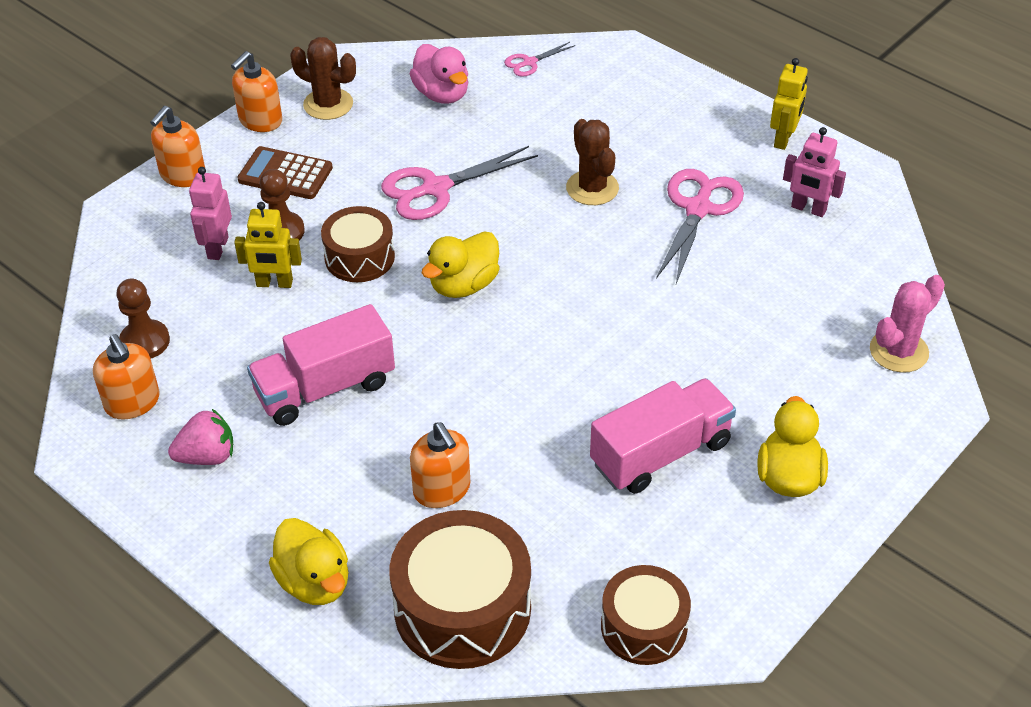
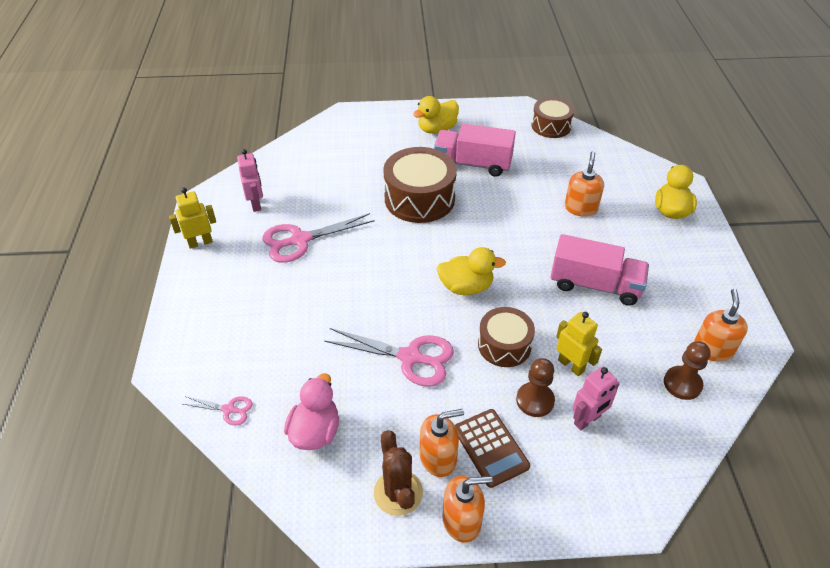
camera: 135 degrees left, 0 degrees up
(182, 175) = (565, 510): orange soap dispenser -> orange soap dispenser (438, 458)
(207, 456) = (686, 292): pink strawberry -> none
(462, 608) = (614, 168): brown drum -> brown drum (419, 198)
(592, 188) = (329, 290): brown cactus -> none
(898, 351) = (328, 135): pink cactus -> none

